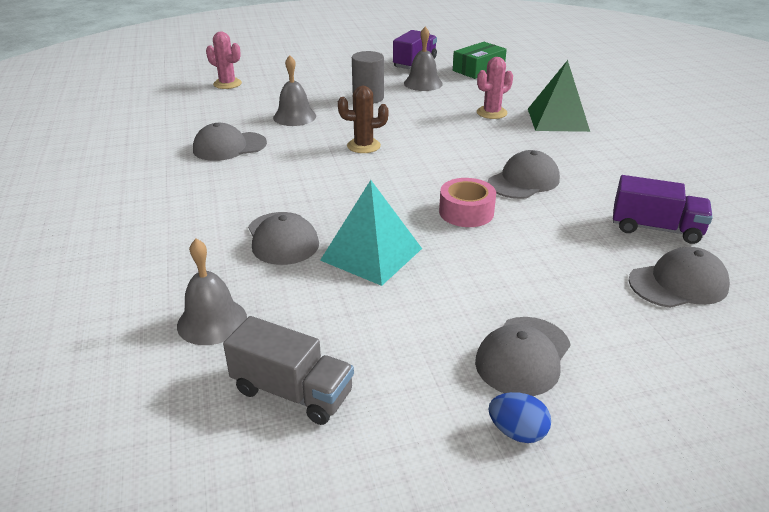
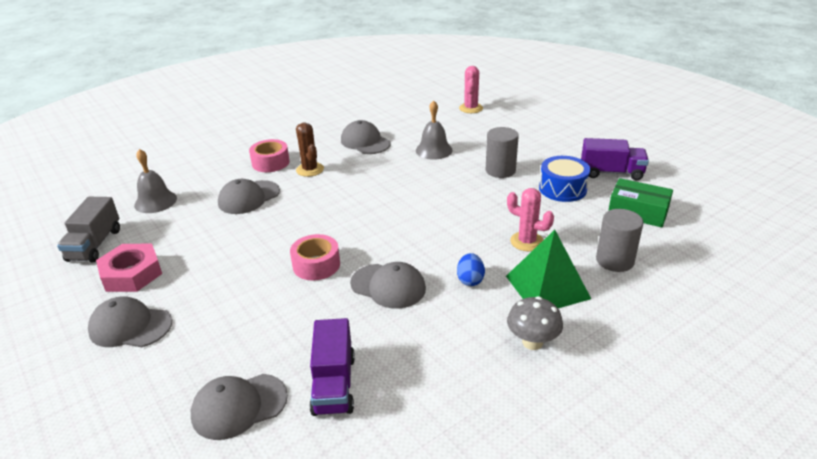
camera: 70 degrees right, 0 degrees up
(205, 212) = (270, 162): none -> pink tape
(363, 146) = (403, 192): brown cactus -> brown cactus (310, 170)
(371, 254) = (240, 236): turquoise pyramid -> none
(401, 352) = (131, 273): none -> pink nut
(423, 83) = (562, 189): grey bell -> blue drum
(517, 432) = (56, 335): blue egg -> blue egg (470, 280)
(536, 91) = (615, 260): none -> grey cylinder
(622, 139) = (532, 342): none -> grey mushroom
(678, 283) = (239, 406): grey cap -> grey cap turned 105 degrees clockwise

